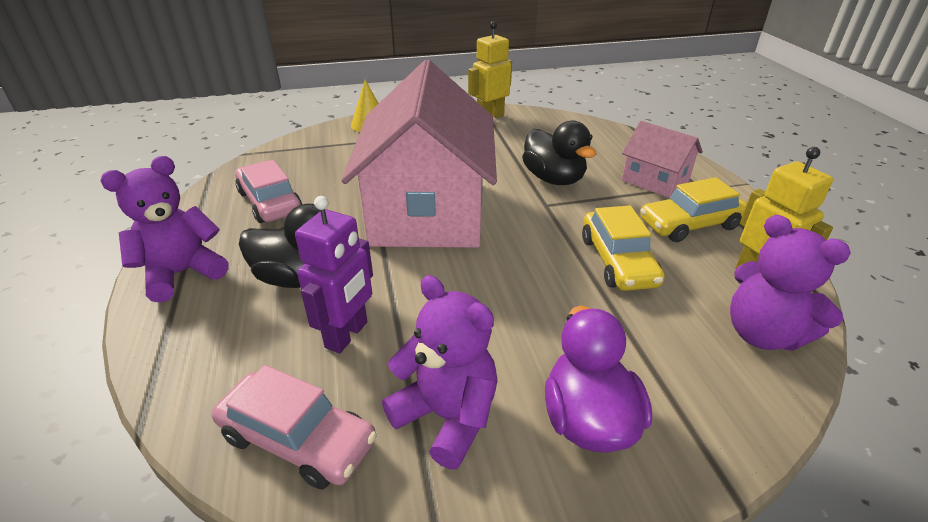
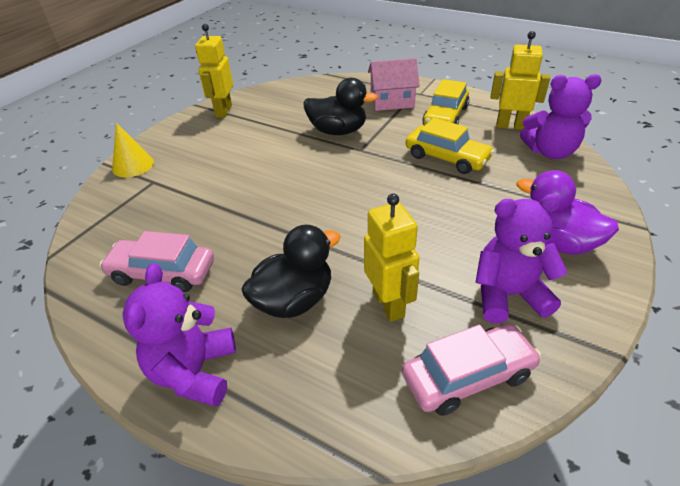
camera: 45 degrees left, 5 degrees up
(347, 335) = (389, 304): purple robot -> yellow robot
(427, 212) = (298, 199): pink house -> none

